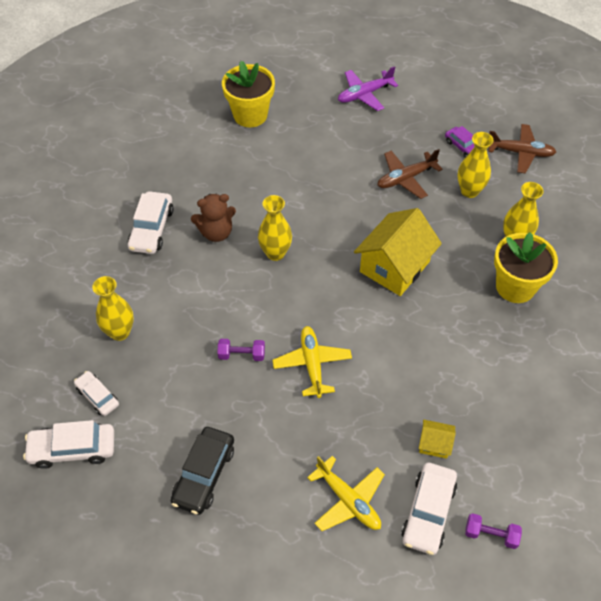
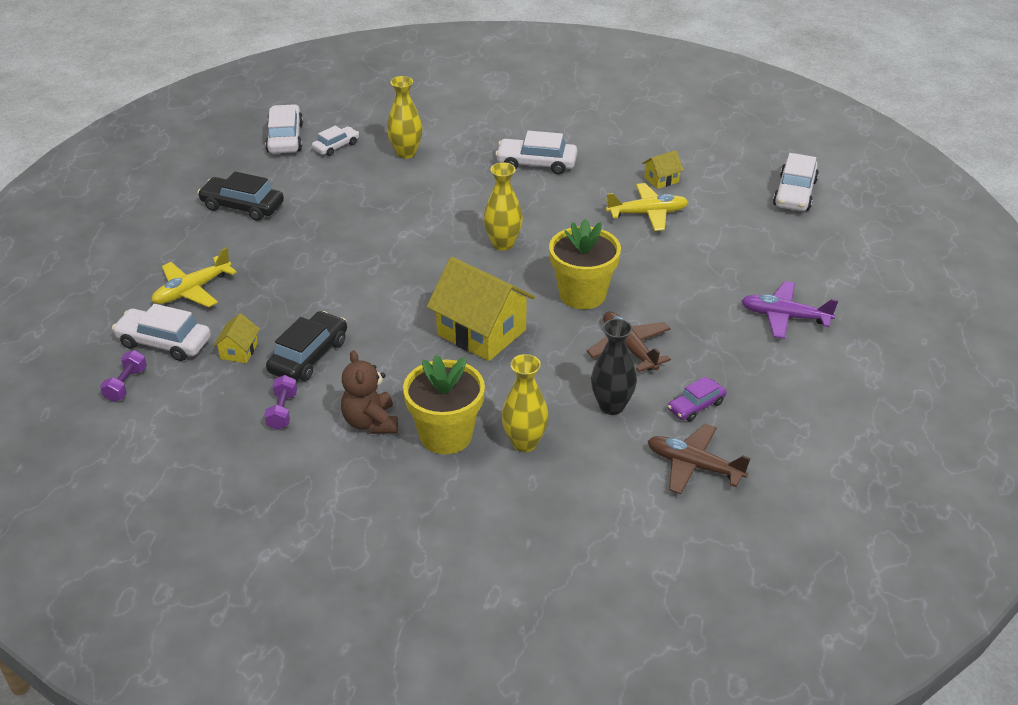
camera: 90 degrees right, 15 degrees down
(187, 146) = (661, 180): none -> yellow house
(213, 72) = (794, 193): none -> white car
(216, 232) = (532, 204): brown teddy bear -> brown teddy bear (370, 422)
(242, 355) = (370, 224): purple dumbbell -> purple dumbbell (282, 411)
(250, 115) = (723, 222): yellow flower pot -> yellow flower pot (582, 294)
(312, 364) = (352, 269): yellow plane -> yellow plane (647, 213)
(364, 94) = (784, 317): purple plane -> purple plane turned 45 degrees counterclockwise
(435, 387) = (309, 356): none -> black car
(469, 191) = (611, 406): yellow vase -> black vase
(520, 153) = (694, 466): brown plane -> brown plane turned 105 degrees clockwise

